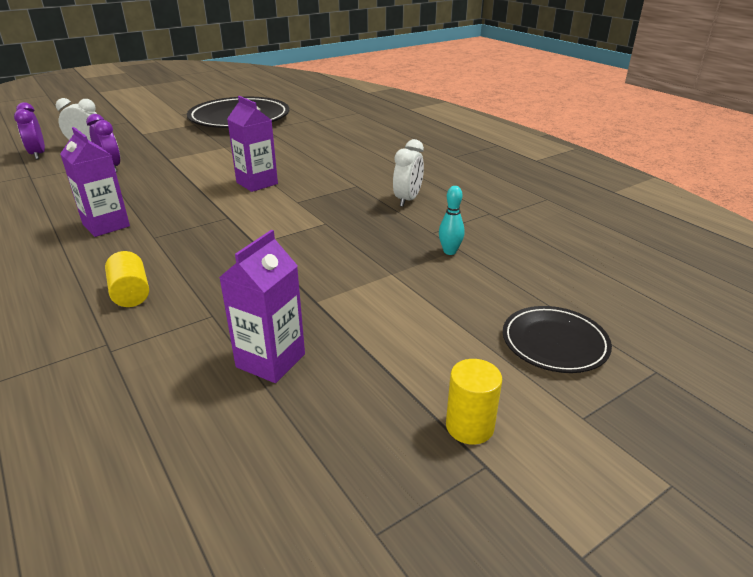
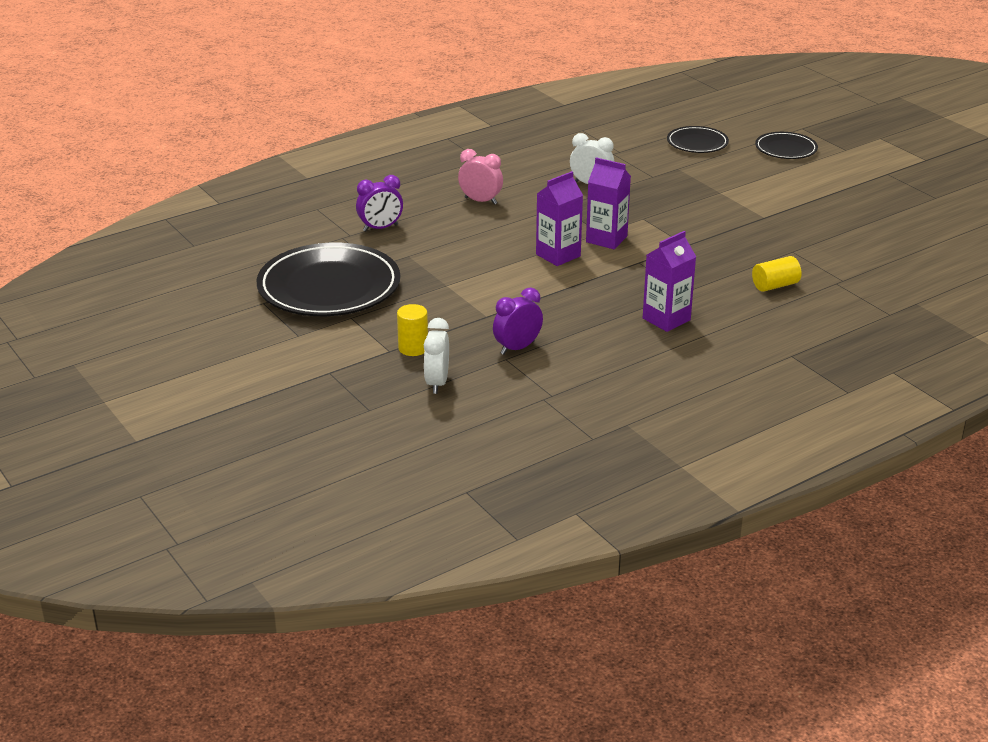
camera: 90 degrees left, 0 degrees up
(38, 154) = (470, 413): purple clock -> purple clock (380, 228)
(270, 360) = (832, 227): purple carton -> purple carton (606, 239)
(369, 156) = (480, 201): none -> pink clock
(450, 251) = (683, 171): turquoise bowling pin -> none
(469, 426) = (863, 175): yellow cylinder -> yellow cylinder (413, 348)
(542, 266) = (697, 143): none -> black plate

